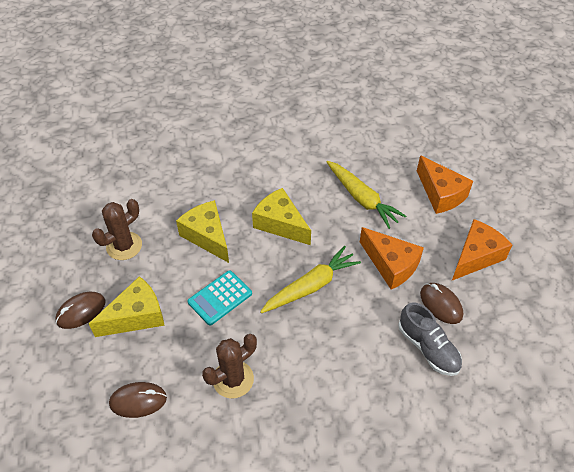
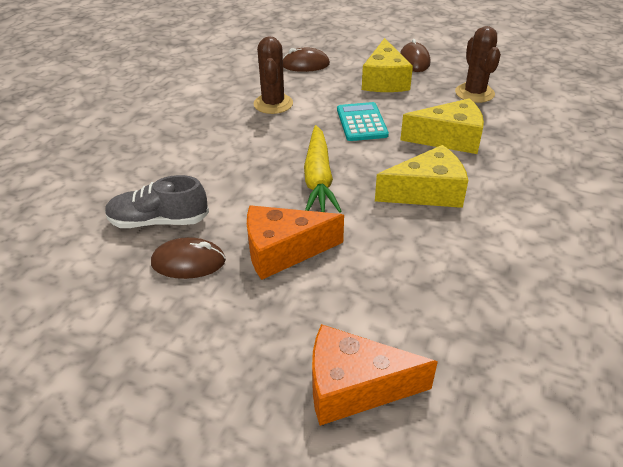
camera: 125 degrees right, 10 degrees down
(138, 401) = (305, 64): brown mouse -> brown mouse turned 60 degrees clockwise
(362, 198) = (416, 283): yellow carrot -> none
(476, 256) = (208, 346): orange cheese -> none

